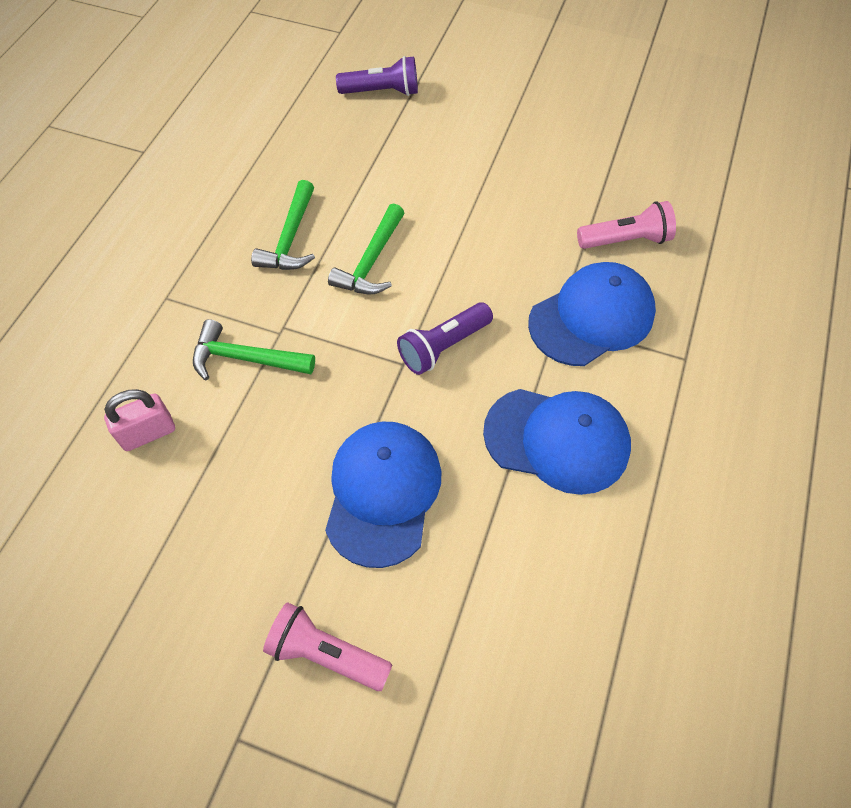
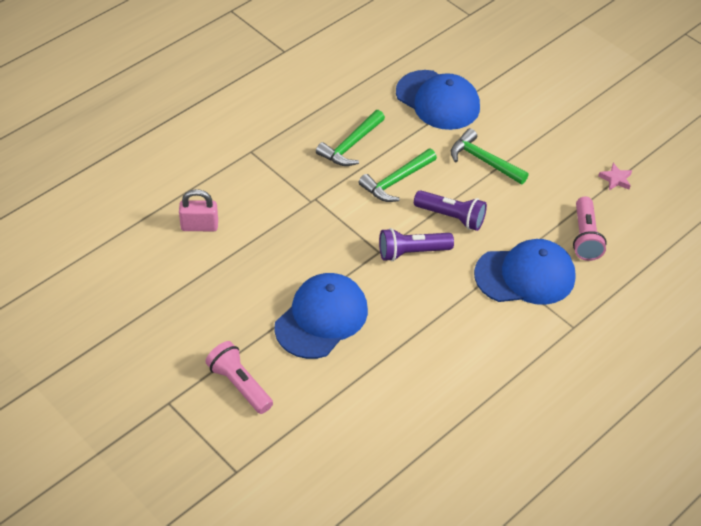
camera: 25 degrees right, 10 degrees down
(246, 358) = (281, 208): green hammer -> green hammer (484, 161)
(382, 92) = (473, 70): purple flashlight -> purple flashlight (451, 217)
(557, 440) = (451, 336): blue cap -> blue cap (438, 100)
(612, 158) = (615, 179): none -> pink star
(625, 240) = (585, 237): pink flashlight -> pink flashlight turned 75 degrees clockwise

